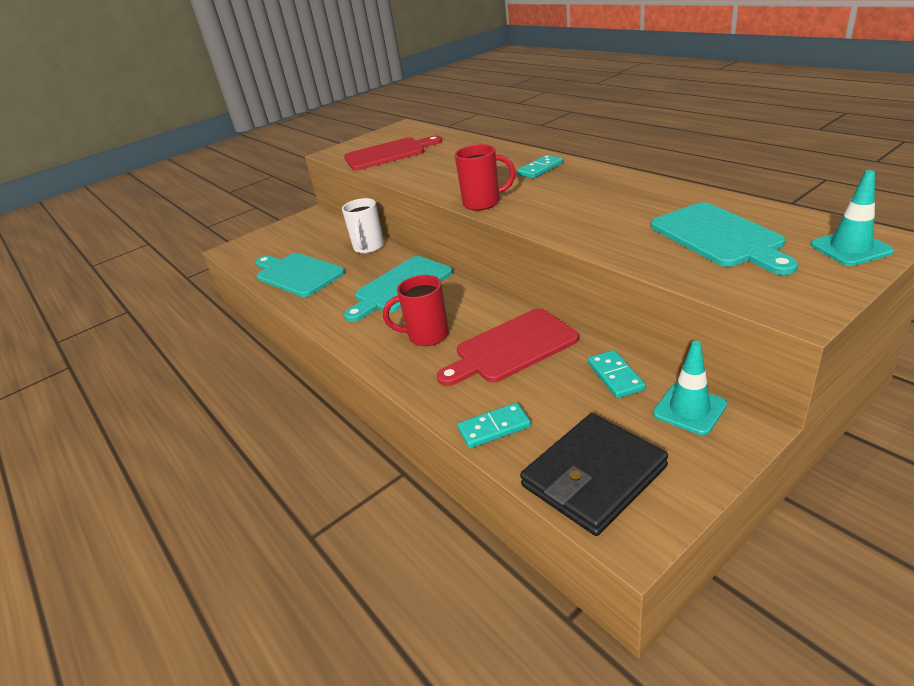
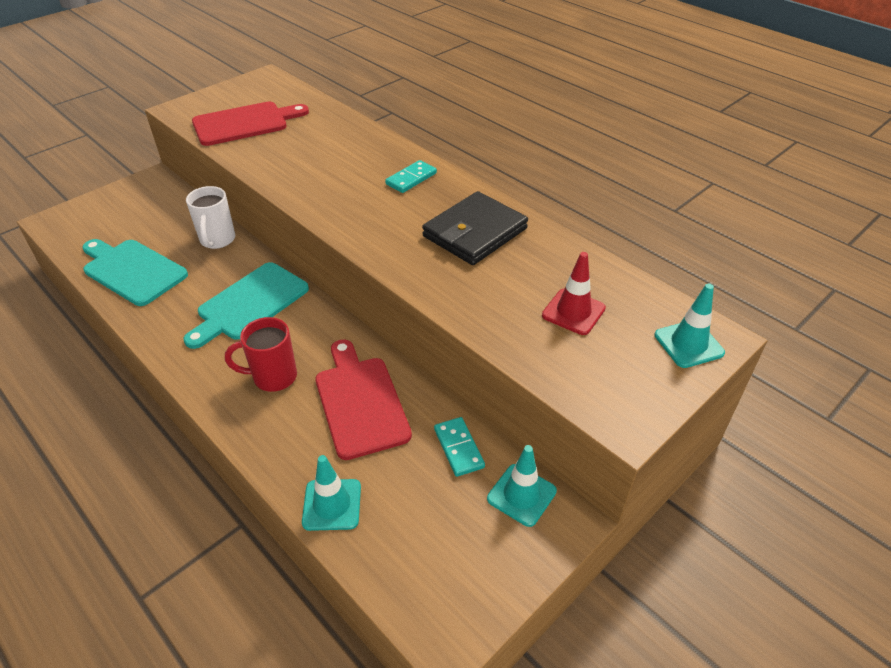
camera: 10 degrees left, 10 degrees up
(483, 203) = (344, 224): red mug -> none
(494, 428) = (332, 505): turquoise domino -> turquoise traffic cone
(511, 348) = (360, 402): red cutting board -> red cutting board turned 105 degrees clockwise
(594, 476) = (421, 570): black wallet -> black wallet (475, 232)
(719, 237) = (573, 312): turquoise cutting board -> red traffic cone

